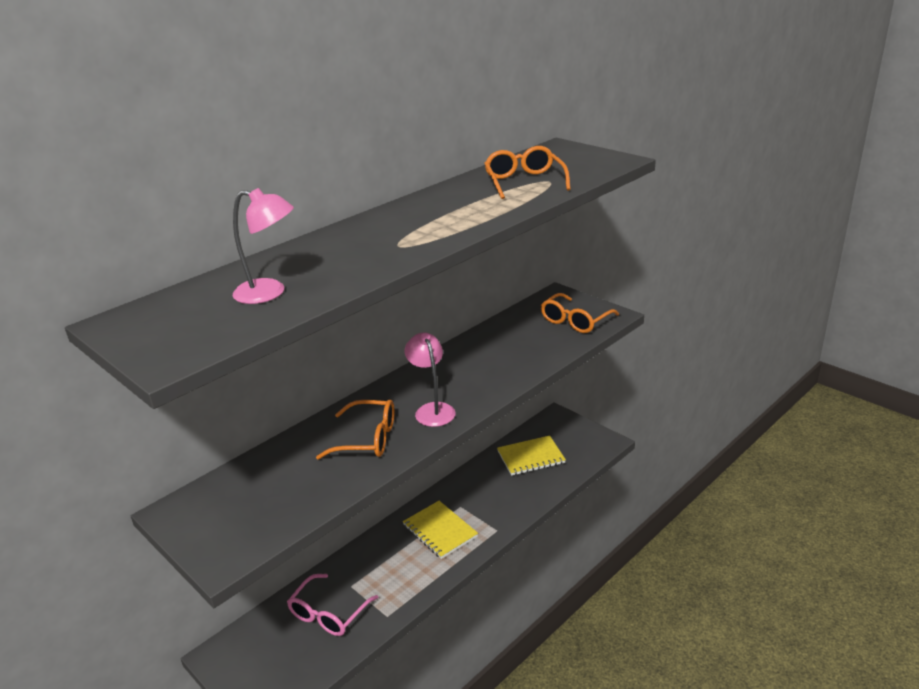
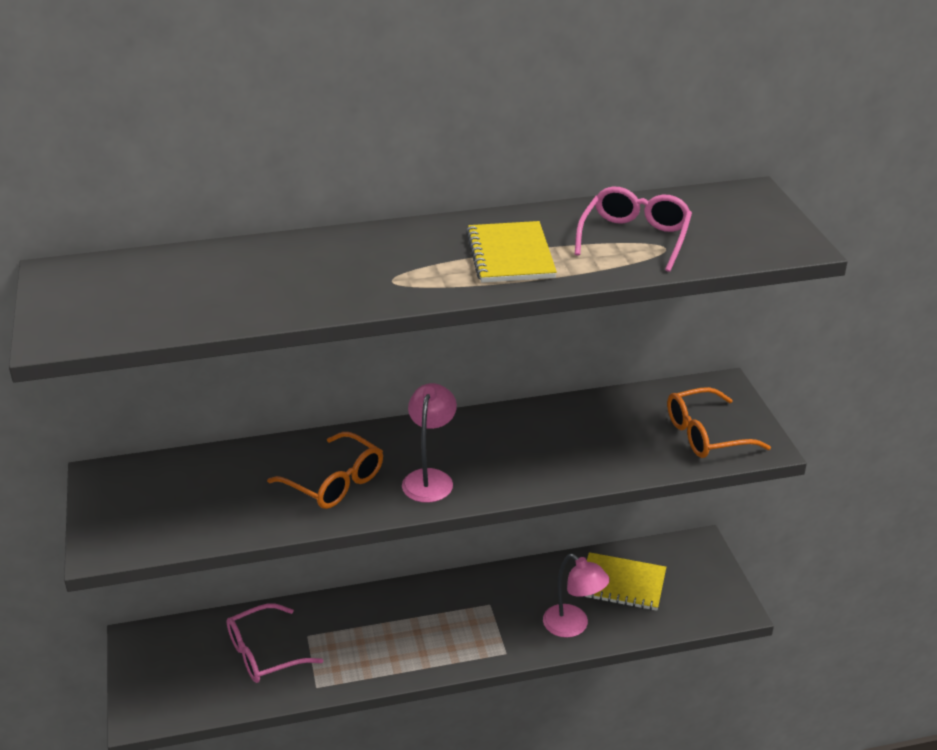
camera: 30 degrees right, 5 degrees up
(270, 293) = (211, 293): pink lamp -> pink lamp (573, 626)
(440, 531) = (444, 622): yellow notebook -> yellow notebook (510, 255)
(524, 182) = (634, 238): orange glasses -> pink glasses

